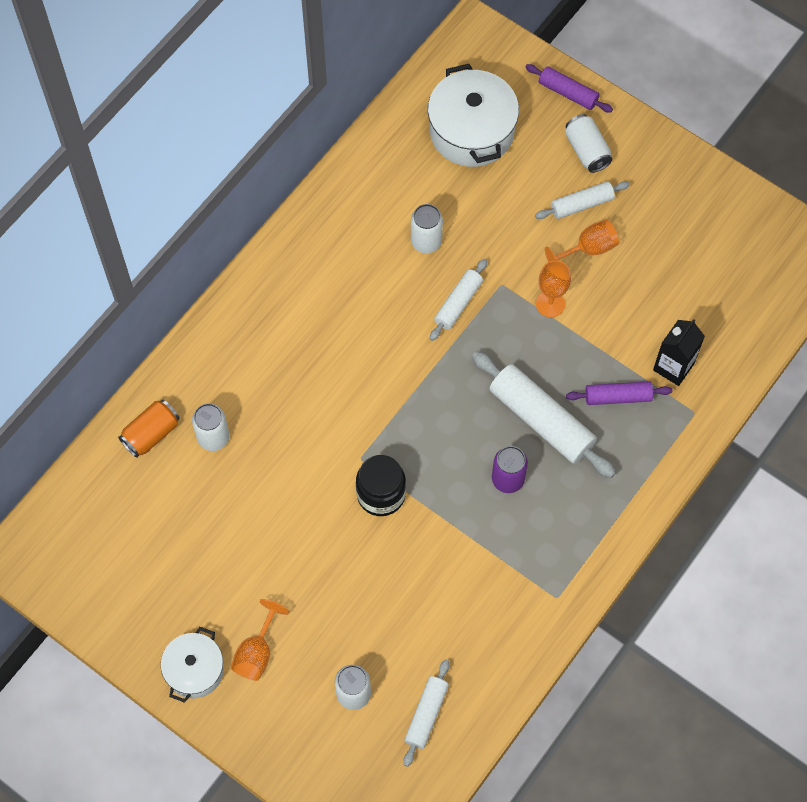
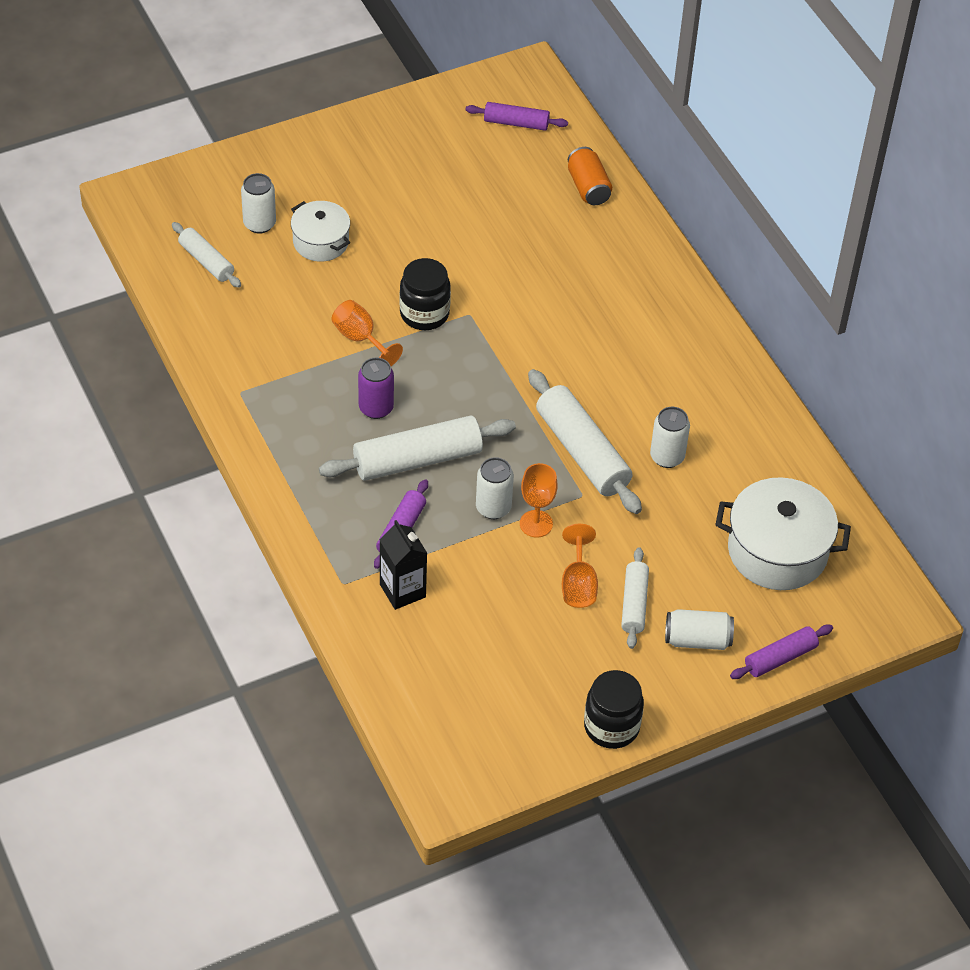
camera: 115 degrees right, 15 degrees down
(98, 534) = (516, 123): none -> purple rolling pin
(194, 670) = (354, 137): white pot -> white pot (321, 242)
(213, 437) = (557, 225): white can -> white can (493, 508)
(256, 653) = (340, 179): orange goblet -> orange goblet (360, 339)
(458, 303) = (582, 452): white rolling pin -> white rolling pin, size x1.75
(697, 173) = (611, 727): none -> black jar

